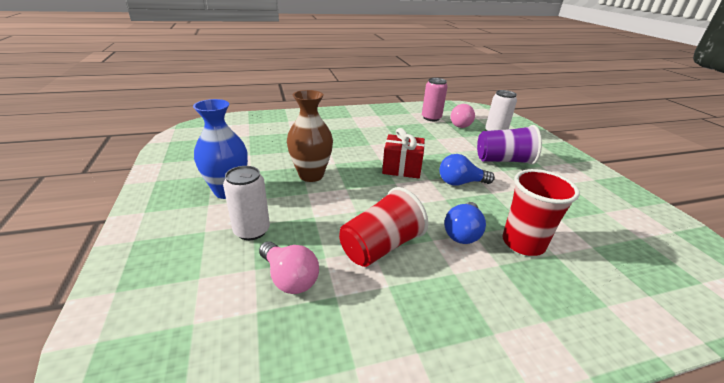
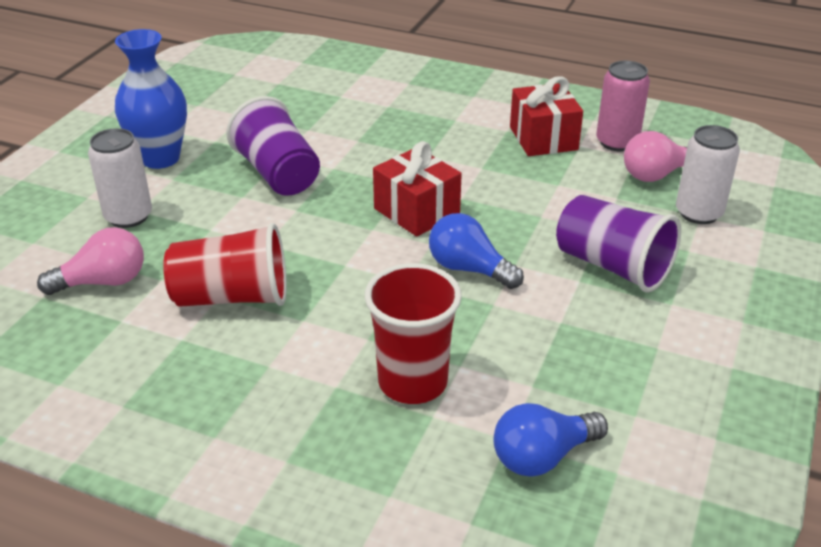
camera: 40 degrees right, 5 degrees up
(289, 278) = (103, 282): pink light bulb -> pink light bulb turned 105 degrees counterclockwise
(311, 175) = (278, 174): brown vase -> purple cup
(404, 124) = (543, 138): none -> red gift
(462, 232) = (354, 331): blue light bulb -> blue light bulb (543, 456)

